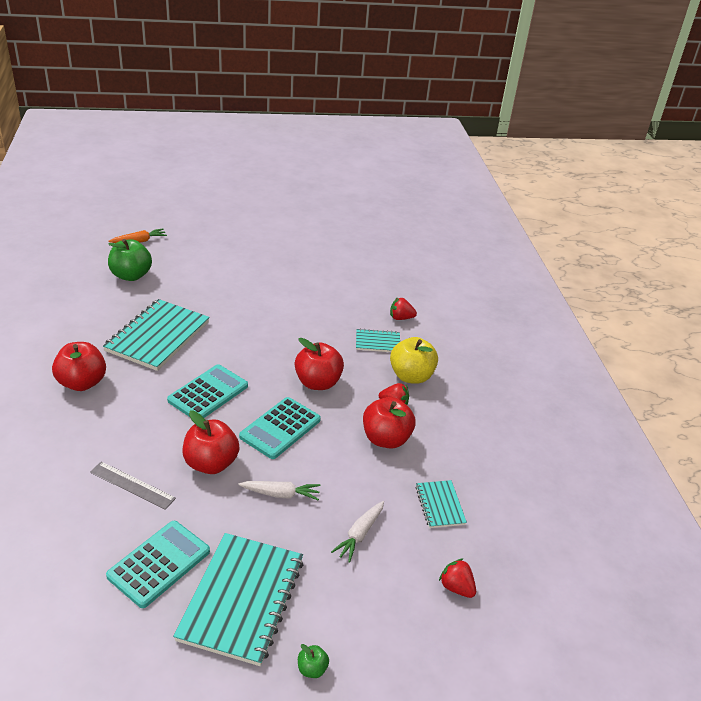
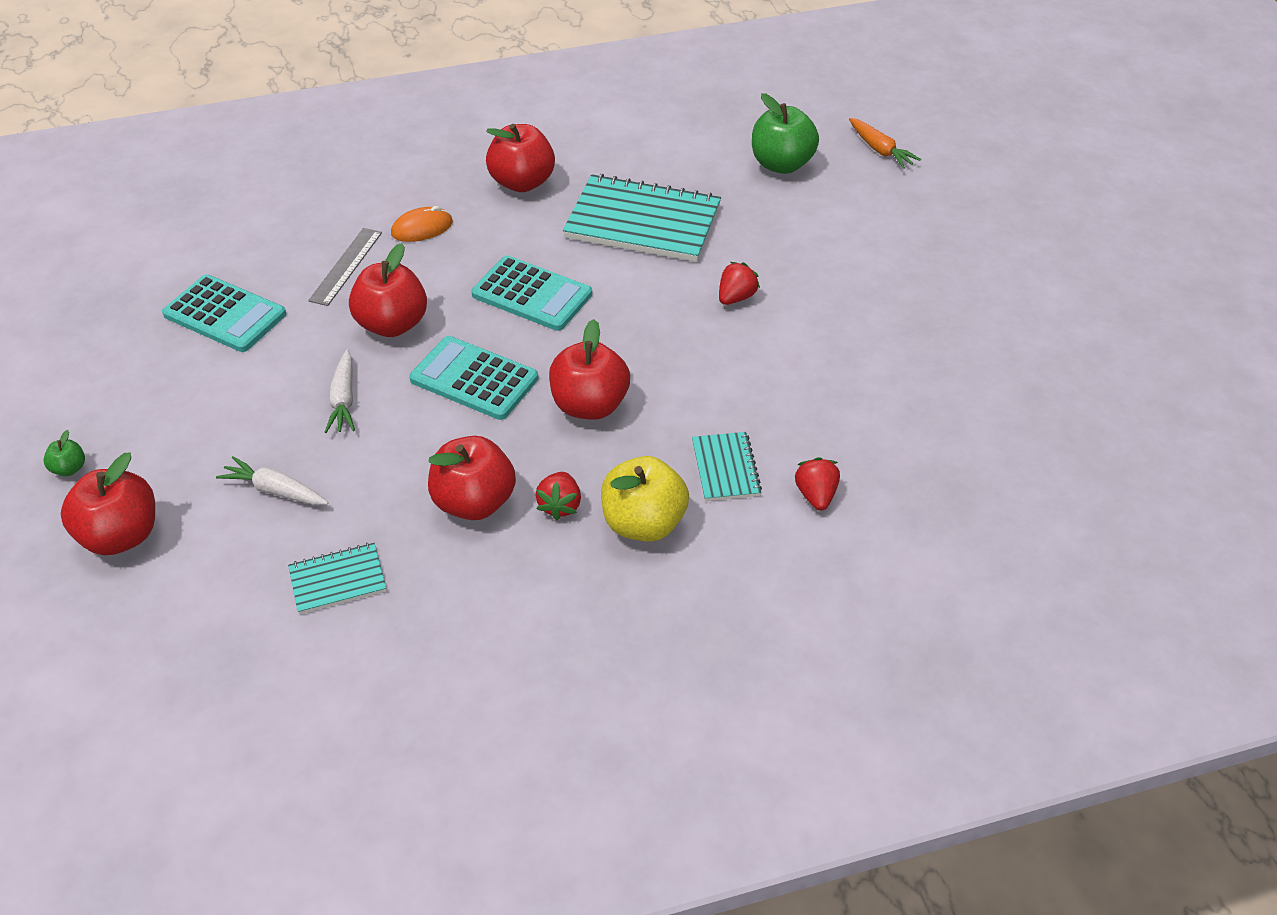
camera: 85 degrees right, 10 degrees up
(107, 439) = (422, 228): none -> orange mouse
(242, 599) = (172, 392): turquoise notebook -> none
(388, 627) = (121, 535): none -> red apple
(456, 587) = (182, 607): red strawberry -> red strawberry (736, 297)

